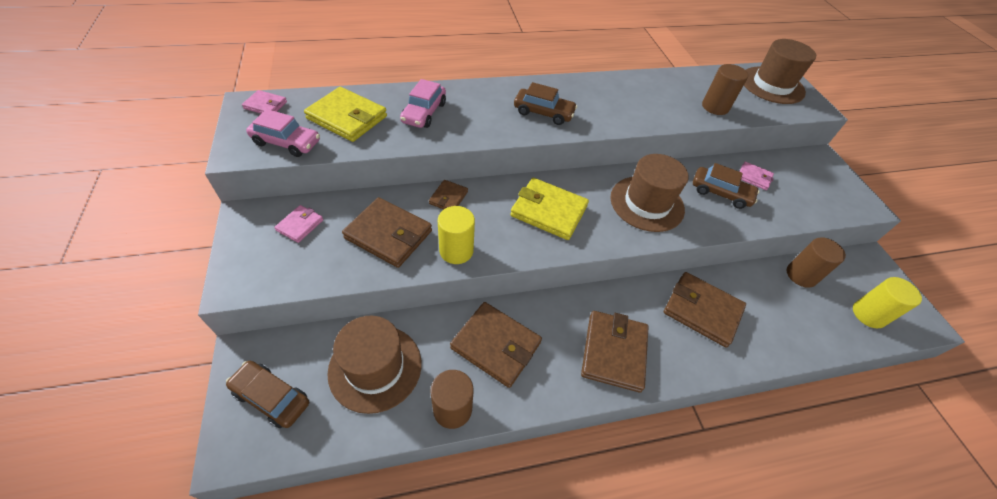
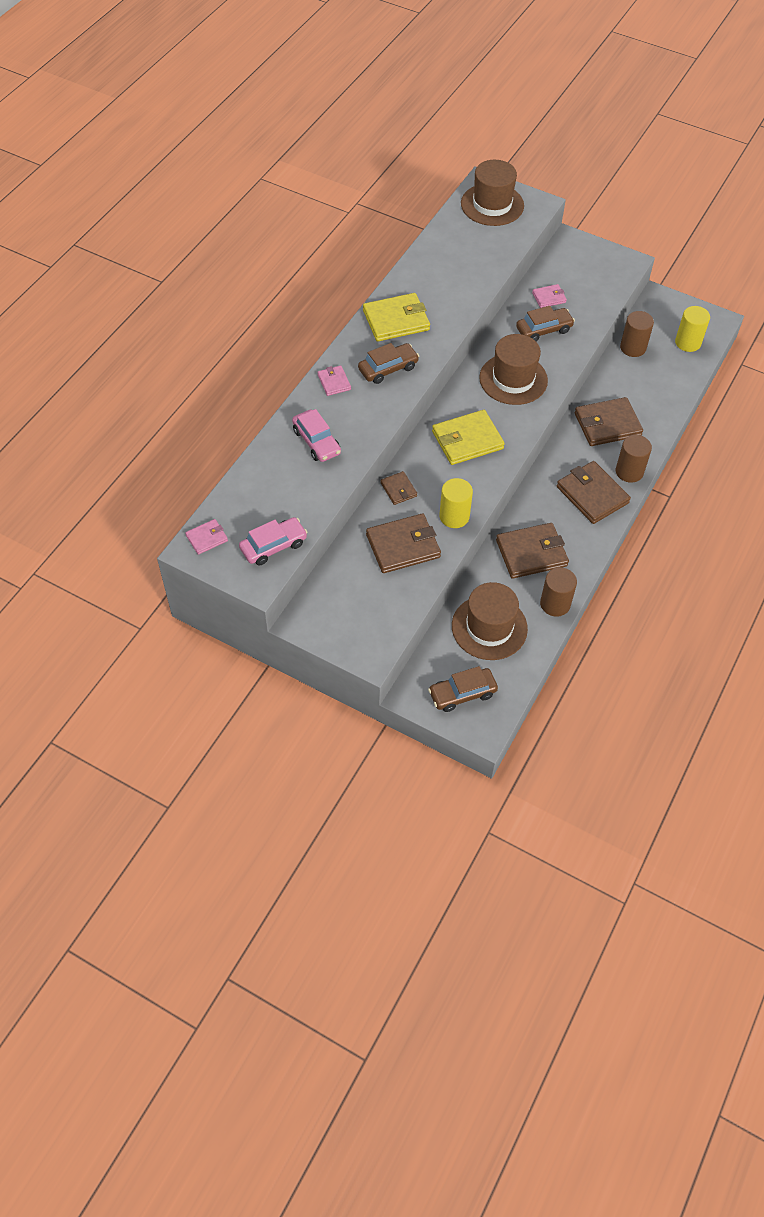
camera: 45 degrees left, 5 degrees up
(300, 225) = (344, 593): pink wallet -> pink wallet (334, 382)
(347, 117) = (276, 493): yellow wallet -> yellow wallet (396, 320)
(715, 107) = (481, 261): brown cylinder -> brown cylinder (629, 471)

